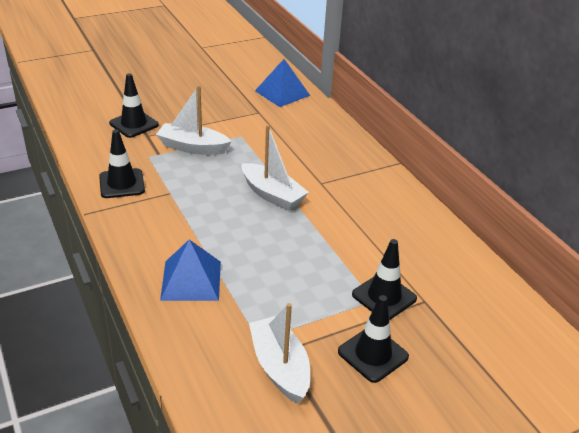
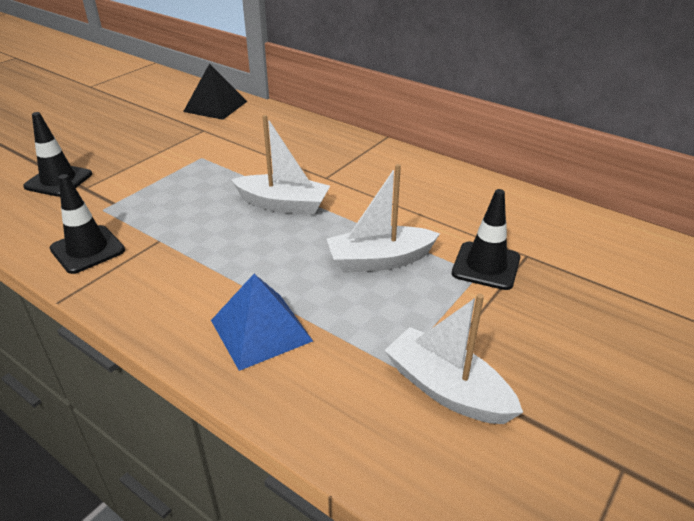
camera: 25 degrees left, 0 degrees up
(192, 147) = (152, 184): white boat -> white boat (379, 260)
(282, 93) = (215, 106): blue pyramid -> black pyramid
(373, 354) = (529, 330): black traffic cone -> none

